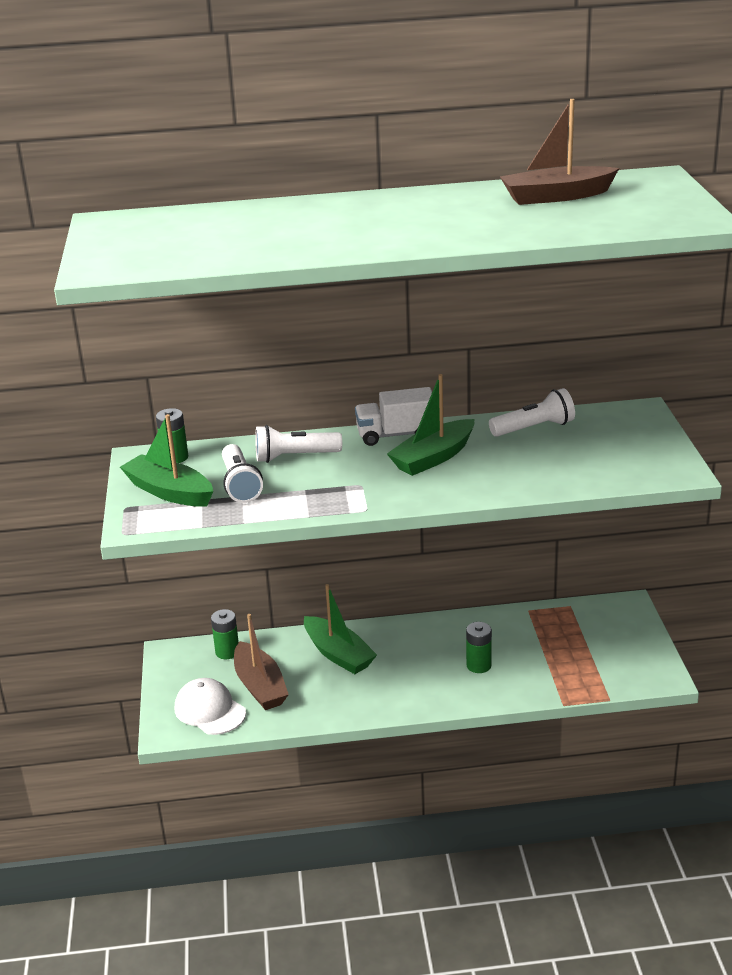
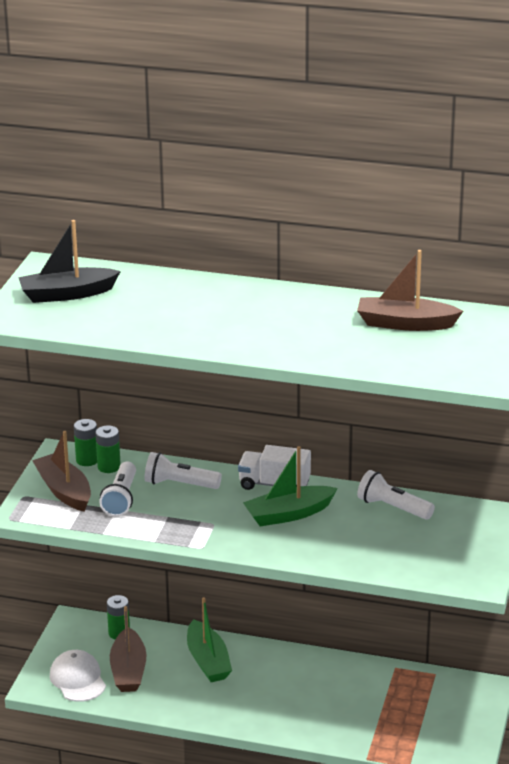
camera: 20 degrees right, 0 degrees up
(151, 238) = (67, 294): none -> black boat
(169, 492) = (64, 491): green boat -> brown boat
(478, 665) = (318, 704): green battery -> green battery (109, 467)
(534, 428) = (393, 508): white flashlight -> white flashlight turned 150 degrees counterclockwise

